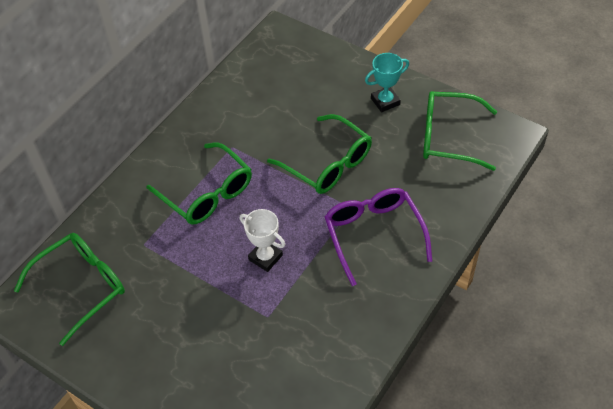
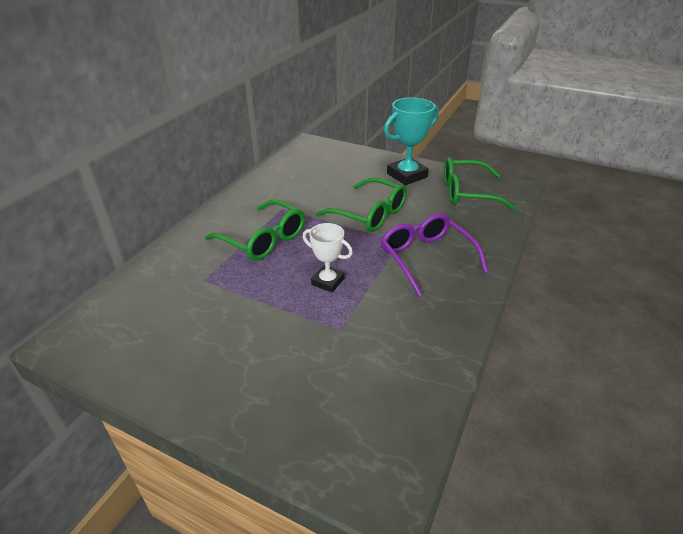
camera: 10 degrees left, 15 degrees down
(81, 287) = (138, 319): green glasses -> none
(385, 101) = (407, 175): turquoise trophy -> turquoise trophy, size x1.61

